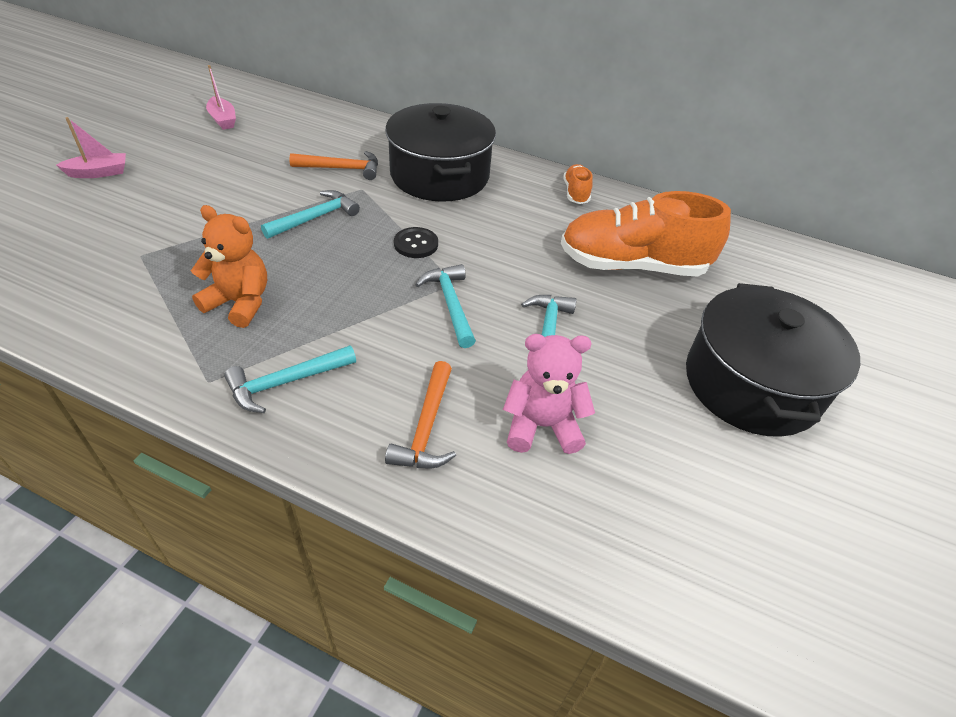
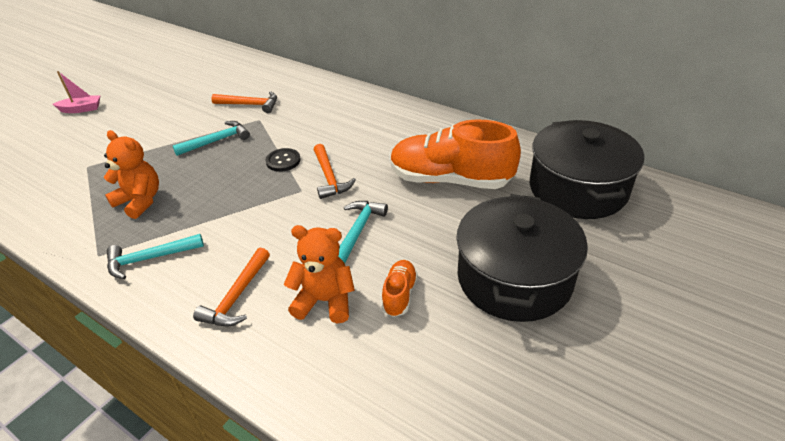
camera: 15 degrees right, 5 degrees down
(223, 120) = (179, 70): pink boat -> none
(440, 175) = (322, 109): black pot -> black pot (578, 189)
(450, 304) = (291, 206): turquoise hammer -> none
(484, 265) = (329, 177): none -> orange hammer
(542, 426) = (325, 301): pink teddy bear -> orange teddy bear
(576, 193) = (426, 122): orange shoe -> orange shoe (399, 294)

